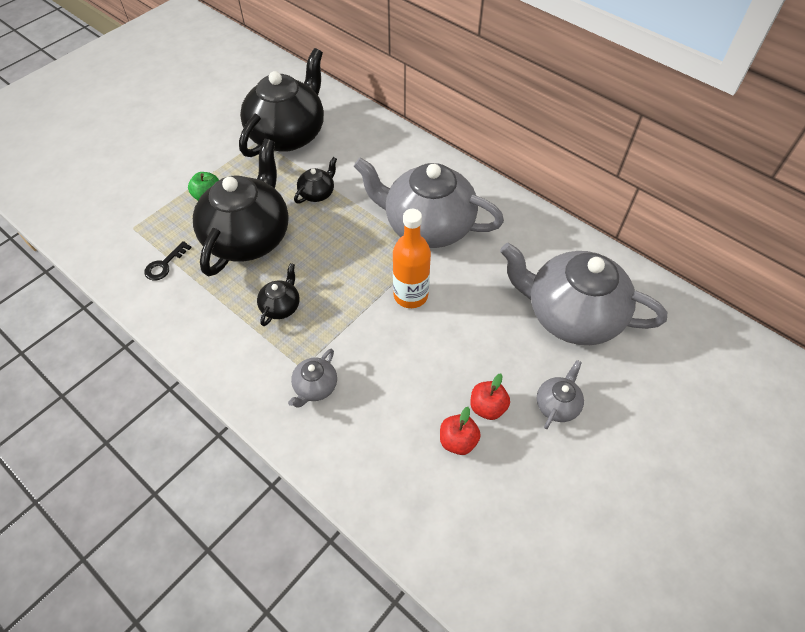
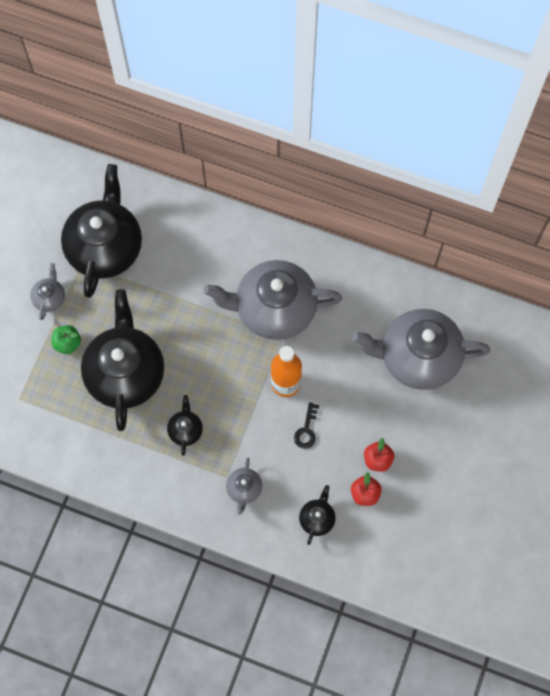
camera: 20 degrees left, 15 degrees up
(164, 265) = (68, 425): black key -> black key (306, 430)
(317, 193) = (164, 306): black teapot -> black teapot (317, 518)
(557, 404) = (427, 439): grey teapot -> grey teapot (49, 298)

